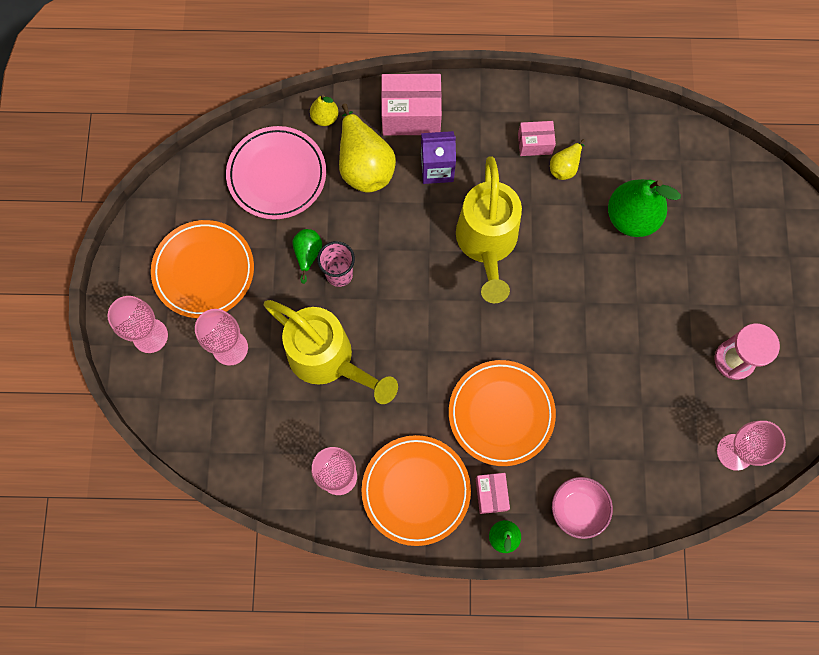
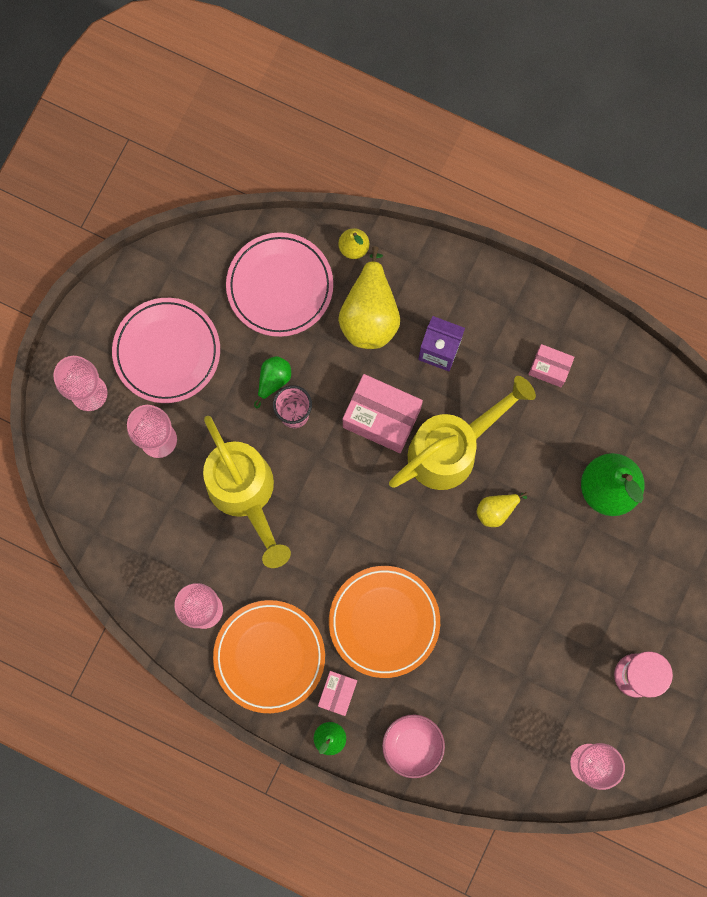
camera: 25 degrees right, 5 degrees up
(204, 271) = (167, 352): orange plate -> pink plate
(411, 115) = (440, 283): pink box -> pink box (381, 418)
(486, 244) = (451, 449): yellow watering can -> yellow watering can turned 150 degrees counterclockwise
(564, 167) = (567, 406): yellow pear -> yellow pear (496, 510)

